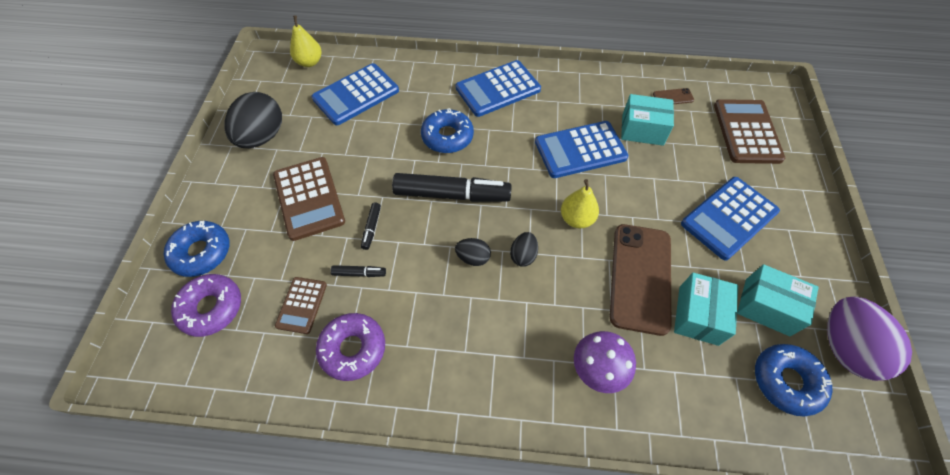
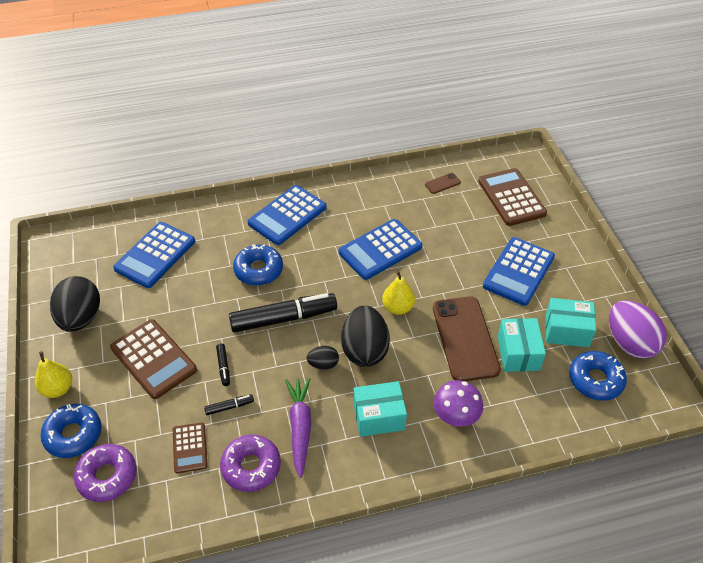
camera: 20 degrees left, 10 degrees down
(309, 62) = (94, 236): yellow pear -> yellow pear (58, 389)
(421, 322) = (300, 428): none -> purple carrot
(523, 255) = (364, 350): black egg -> black egg, size x2.01
(642, 129) = (426, 218): turquoise box -> turquoise box (379, 416)

